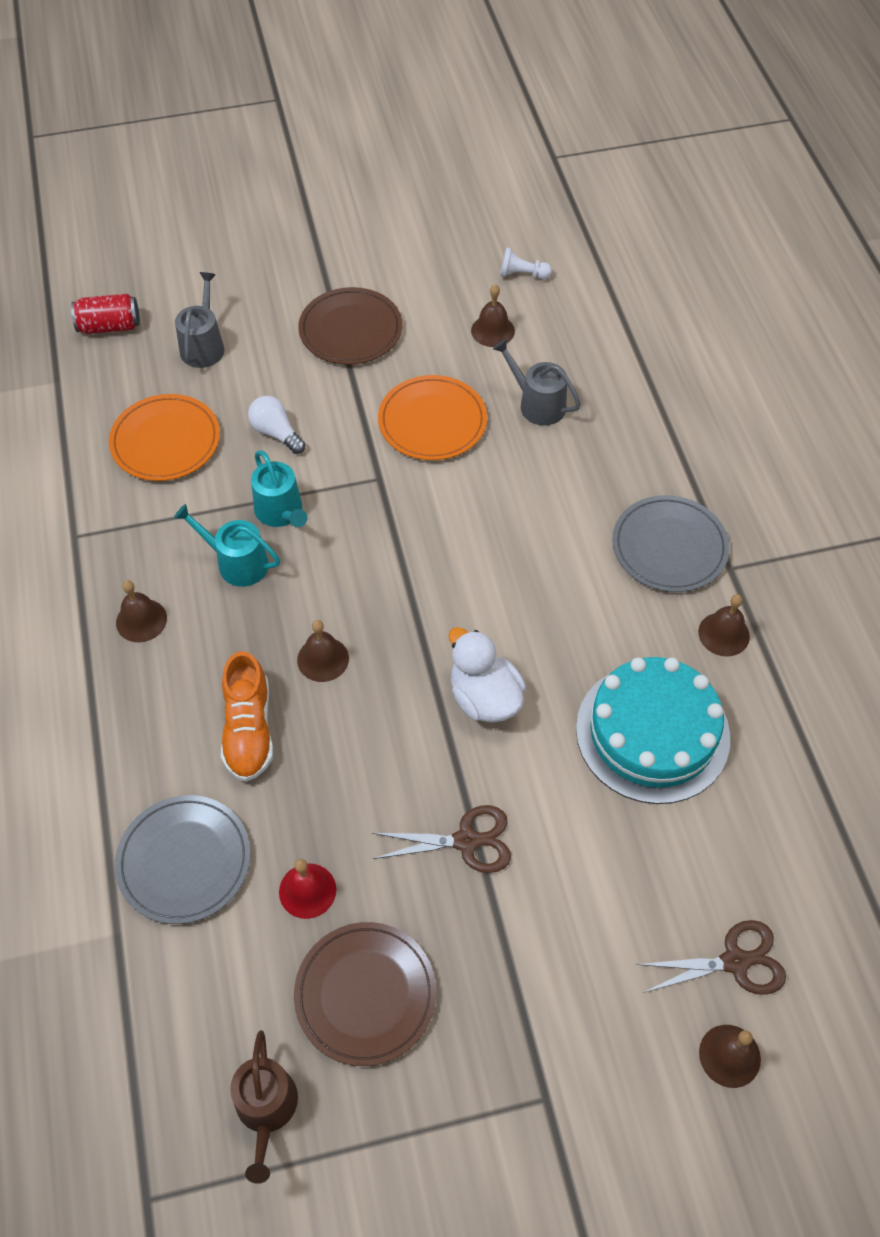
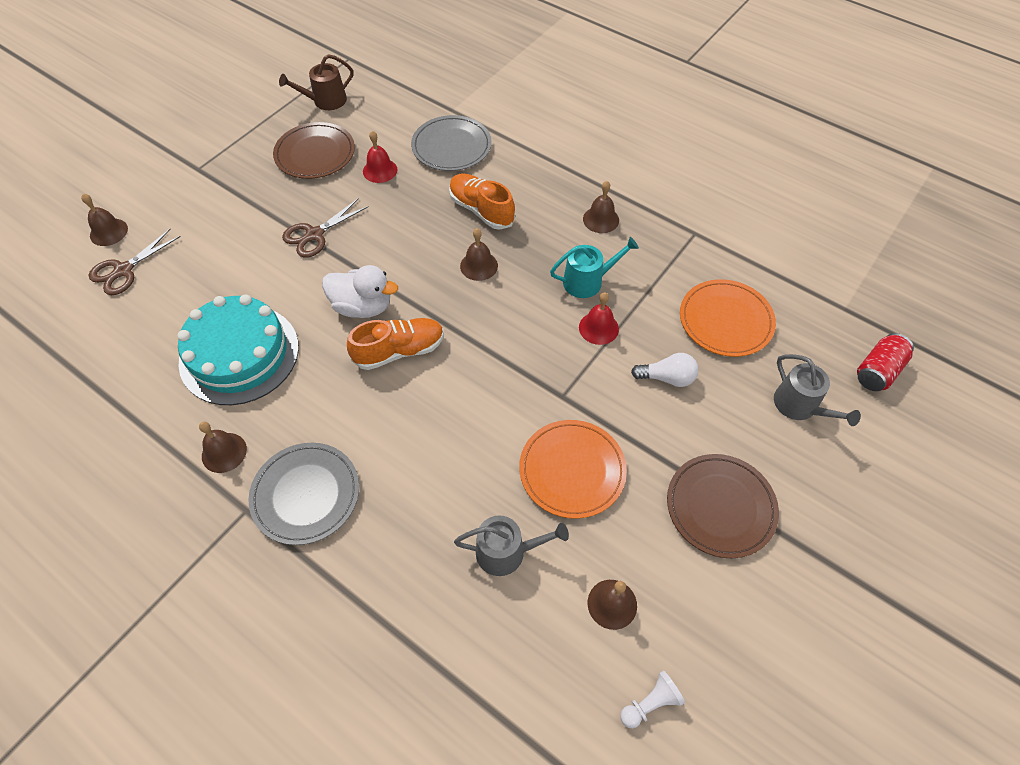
camera: 140 degrees right, 0 degrees up
(266, 1109) = (325, 101): brown watering can -> brown watering can turned 75 degrees counterclockwise
(281, 512) = (598, 328): turquoise watering can -> red bell
(486, 621) = (399, 351): none -> orange shoe

